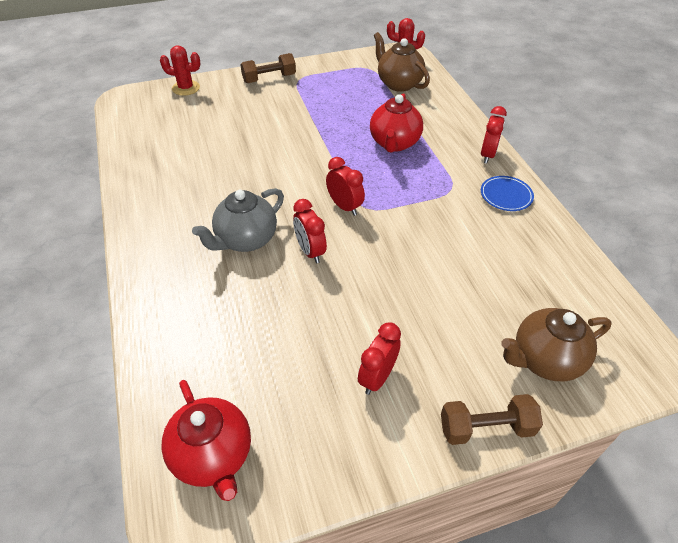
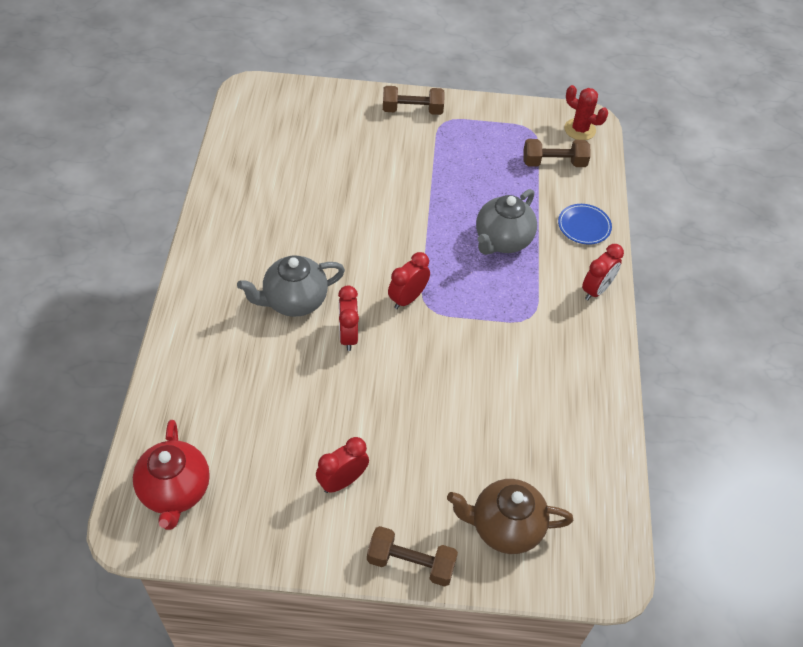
camera: 20 degrees right, 5 degrees up
(186, 88) = (318, 96): red cactus -> none
(344, 206) = (407, 298): red clock -> red clock turned 120 degrees counterclockwise
(394, 143) = (502, 240): red teapot -> grey teapot
(398, 84) = (554, 163): brown teapot -> brown dumbbell
(506, 195) = (583, 345): blue plate -> blue plate (584, 226)

